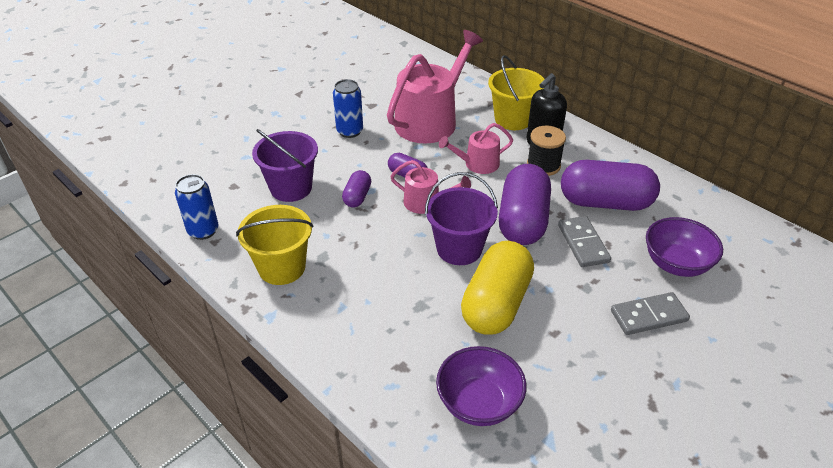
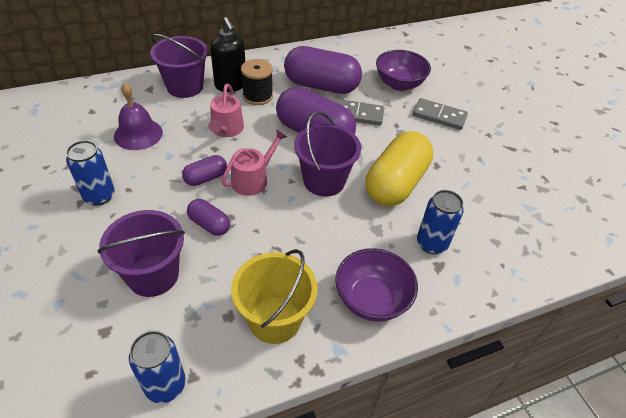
camera: 70 degrees left, 5 degrees up
(428, 354) = (431, 243): none -> blue can
(430, 120) = (138, 134): pink watering can -> purple bell
(479, 403) = (489, 231): purple bowl -> purple bowl (372, 299)
(496, 304) = (395, 184): yellow capsule -> yellow capsule turned 75 degrees clockwise
(513, 119) = (185, 87): yellow bucket -> purple bucket
(605, 202) = (321, 86): purple capsule -> purple capsule turned 75 degrees clockwise
(648, 316) = (439, 116): grey domino -> grey domino turned 75 degrees counterclockwise

